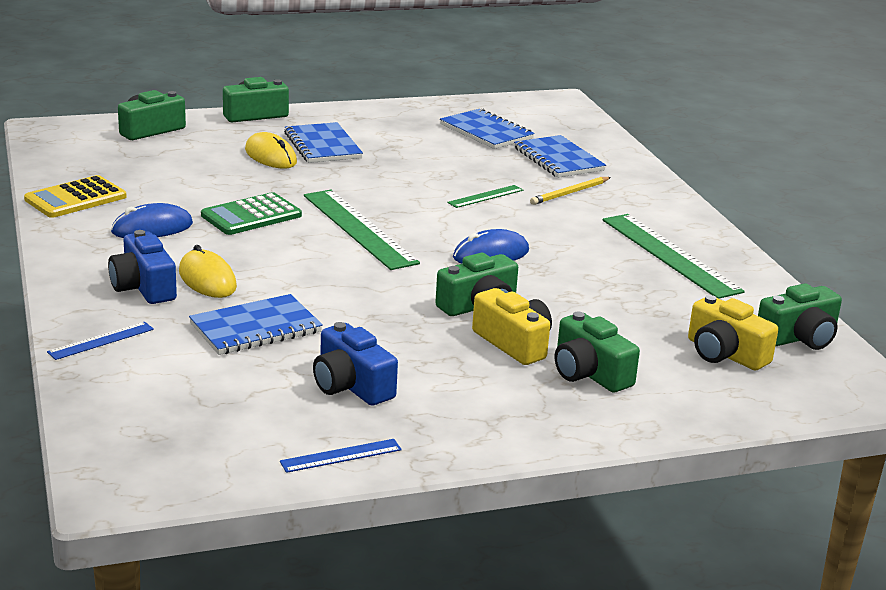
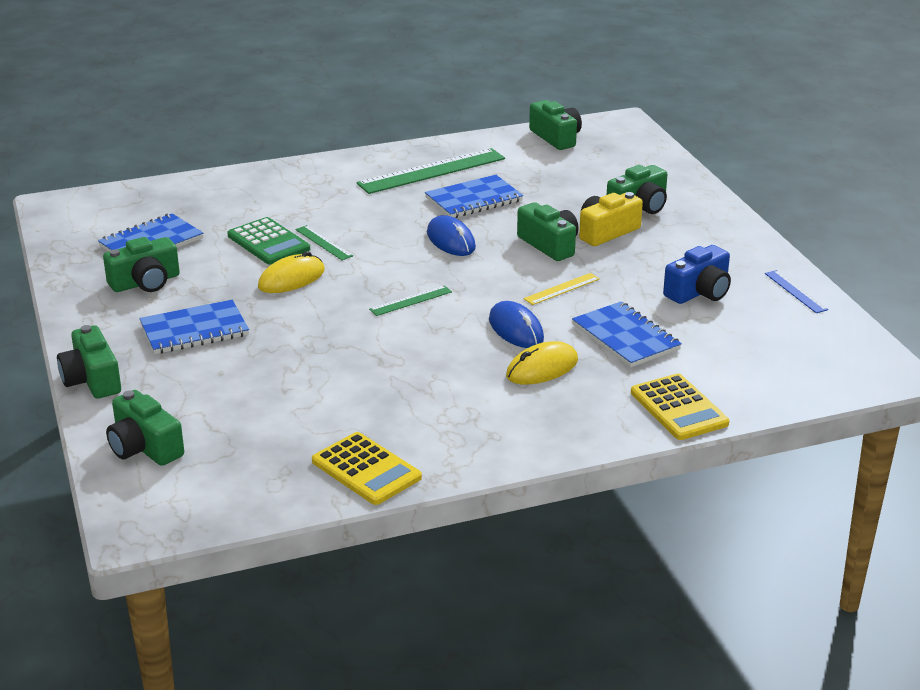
camera: 90 degrees left, 5 degrees up
(101, 341) = (678, 408): blue ruler -> yellow calculator
(143, 287) = (569, 399): blue camera -> none
(152, 228) = (436, 411): blue mouse -> blue mouse (516, 329)
(251, 215) = (392, 358): green calculator -> green calculator (268, 242)
(270, 156) = (228, 359): yellow mouse -> yellow mouse (291, 279)
(358, 228) = (411, 301): green ruler -> green ruler, size x0.48
(372, 304) = (561, 289): none -> yellow ruler
(410, 130) = (145, 282): none -> green camera
(558, 159) = (227, 209): blue notebook -> blue notebook (474, 199)
(570, 193) = (310, 205): yellow pencil -> none
(725, 354) = (590, 162): yellow camera -> none

